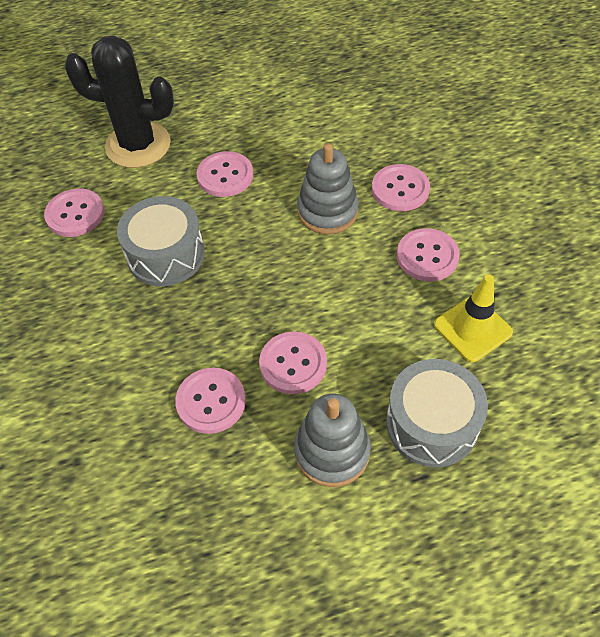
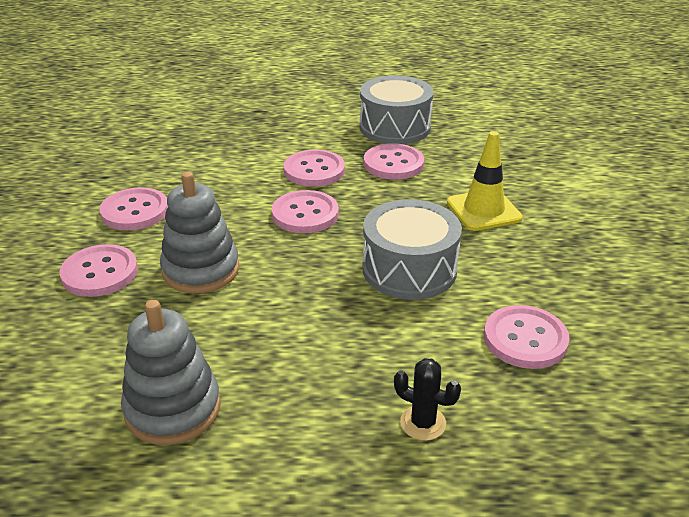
camera: 165 degrees left, 20 degrees down
(138, 145) = (423, 423): black cactus -> black cactus, size x0.41
(225, 176) = (303, 340): pink button -> pink button (305, 214)
(332, 451) = (311, 128): grey stacking toy -> grey stacking toy (173, 408)
(432, 424) = (230, 127): grey drum -> grey drum (395, 127)
(472, 328) = (149, 162): yellow traffic cone -> yellow traffic cone (483, 210)

